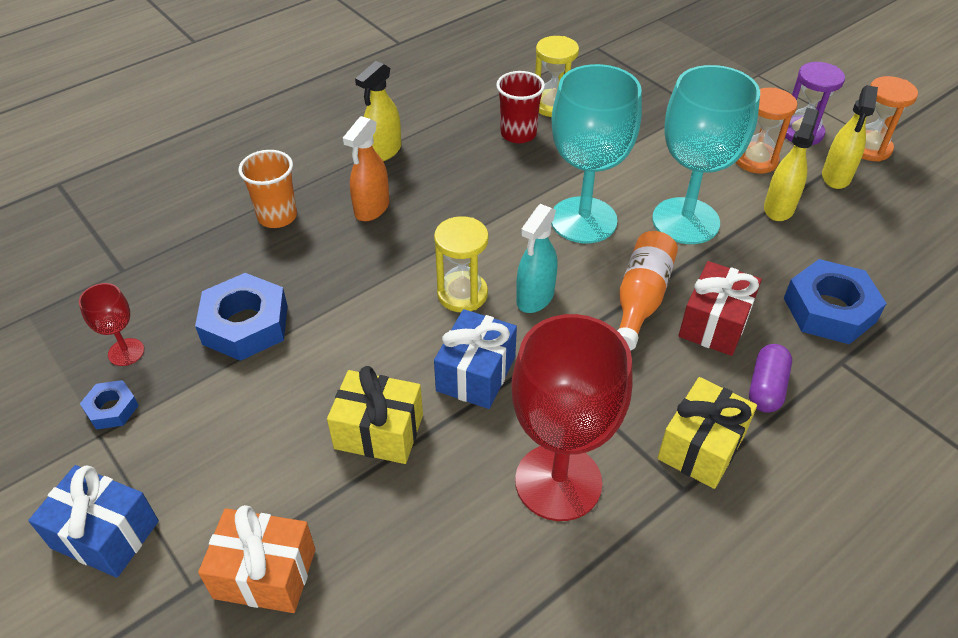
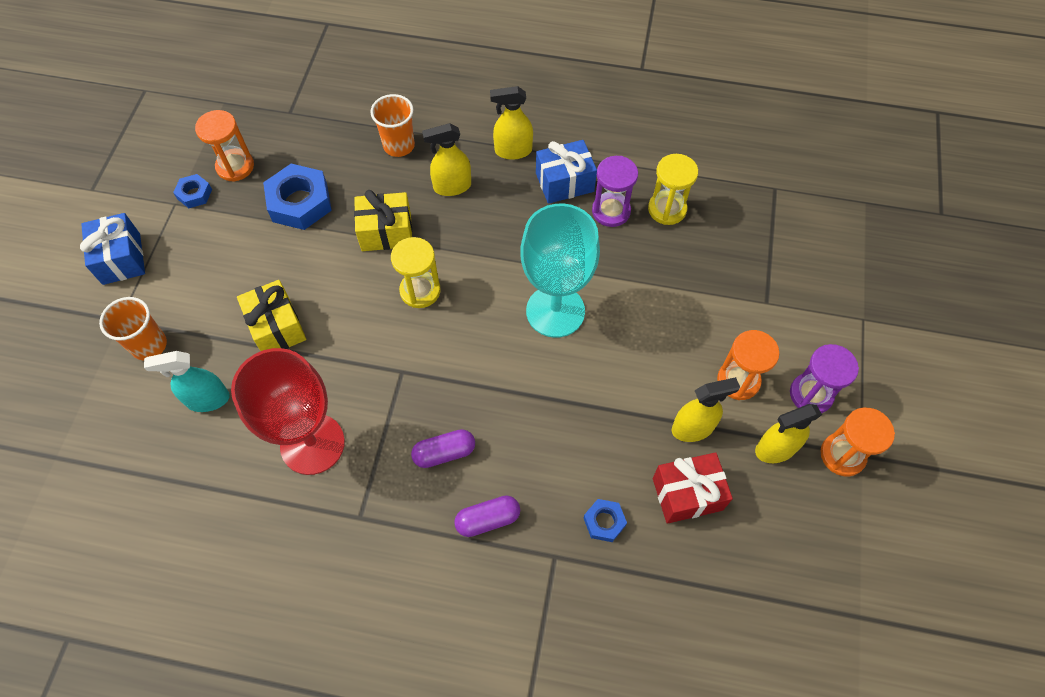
camera: 50 degrees right, 15 degrees up
(126, 352) = (235, 166): red goblet -> orange hourglass
(265, 573) = (149, 345): orange gift -> orange cup
(371, 208) = (452, 187): orange spray bottle -> yellow spray bottle
(476, 374) = (360, 345): blue gift -> blue gift (564, 182)
(518, 134) = (611, 211): red cup -> purple hourglass
(535, 297) = (453, 332): turquoise spray bottle -> turquoise spray bottle (207, 399)
(641, 299) = (507, 394): orange bottle -> none
(665, 378) = (444, 453): none -> purple capsule
(685, 221) = (616, 374): turquoise goblet -> none
(701, 447) = (402, 508): yellow gift -> yellow gift (386, 232)
(714, 323) = (523, 454): red gift -> red gift (687, 494)
(829, 310) = (604, 522): blue nut -> blue nut, size x0.52

